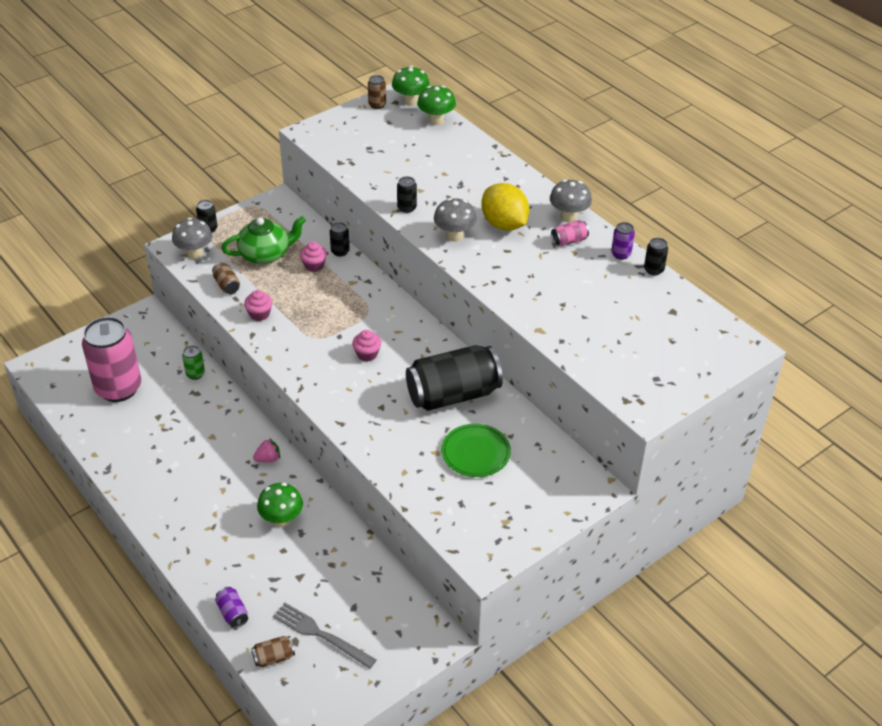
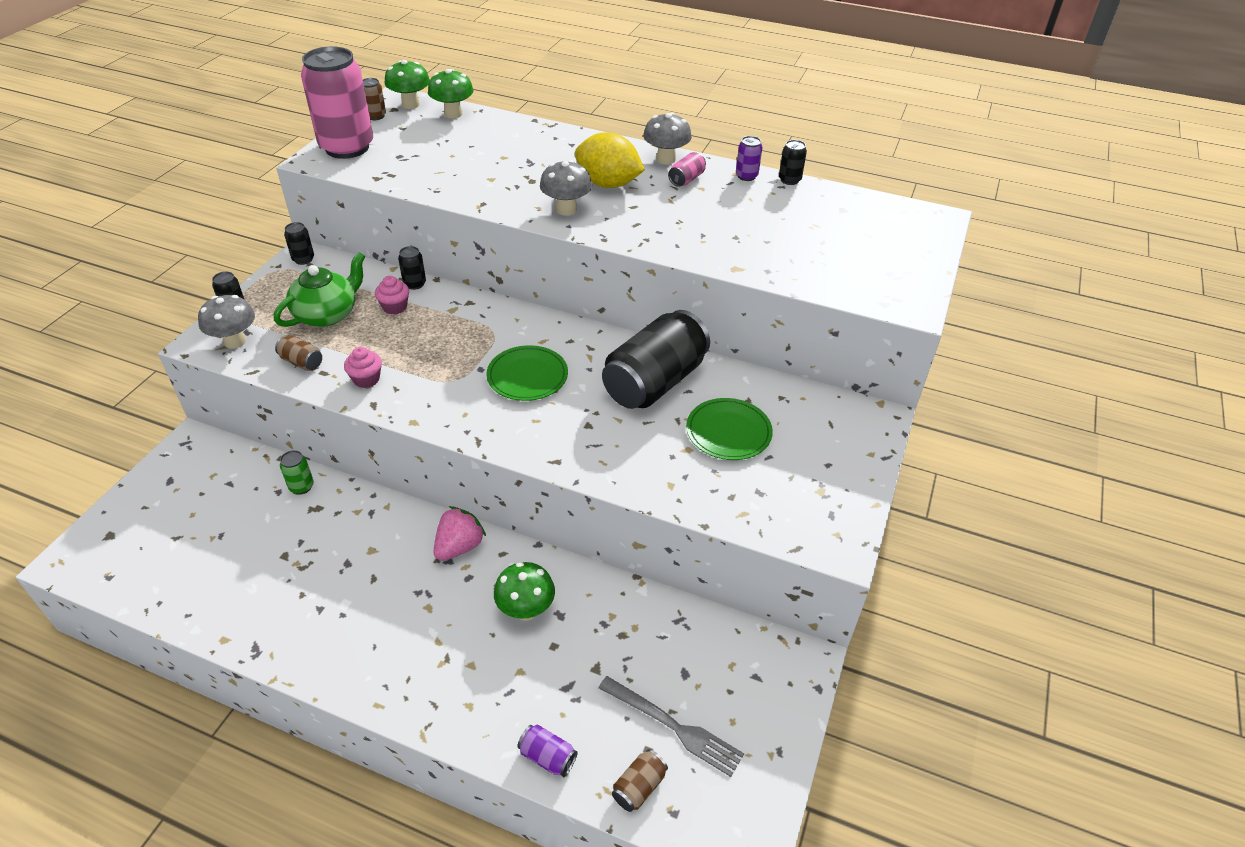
camera: 30 degrees left, 0 degrees up
(118, 388) = (208, 543): pink can -> pink can (347, 147)
(268, 459) = (459, 546): pink strawberry -> pink strawberry, size x1.54
(321, 634) = (673, 726): grey fork -> grey fork turned 150 degrees counterclockwise
(367, 354) = (527, 376): pink cupcake -> green plate
(407, 208) = (491, 199): black can -> black can (303, 259)

